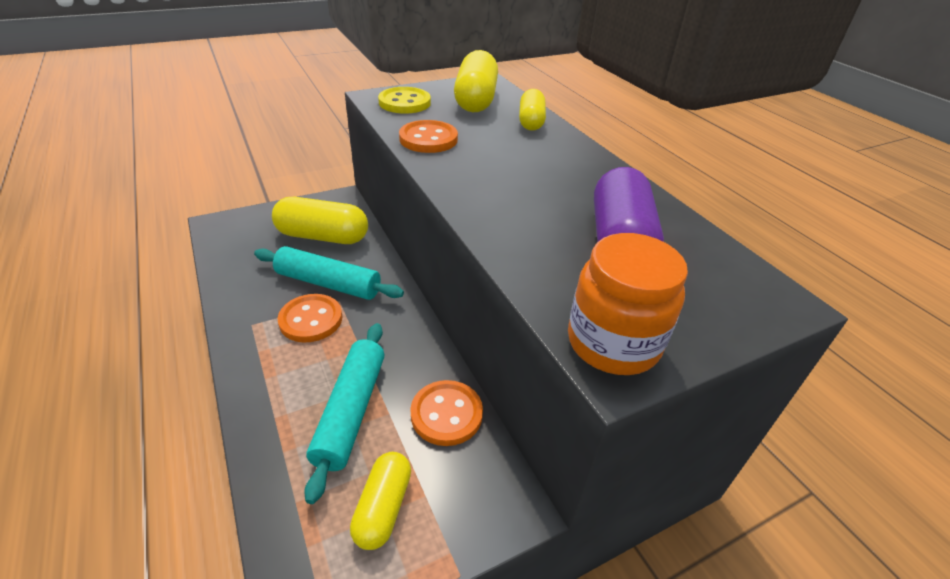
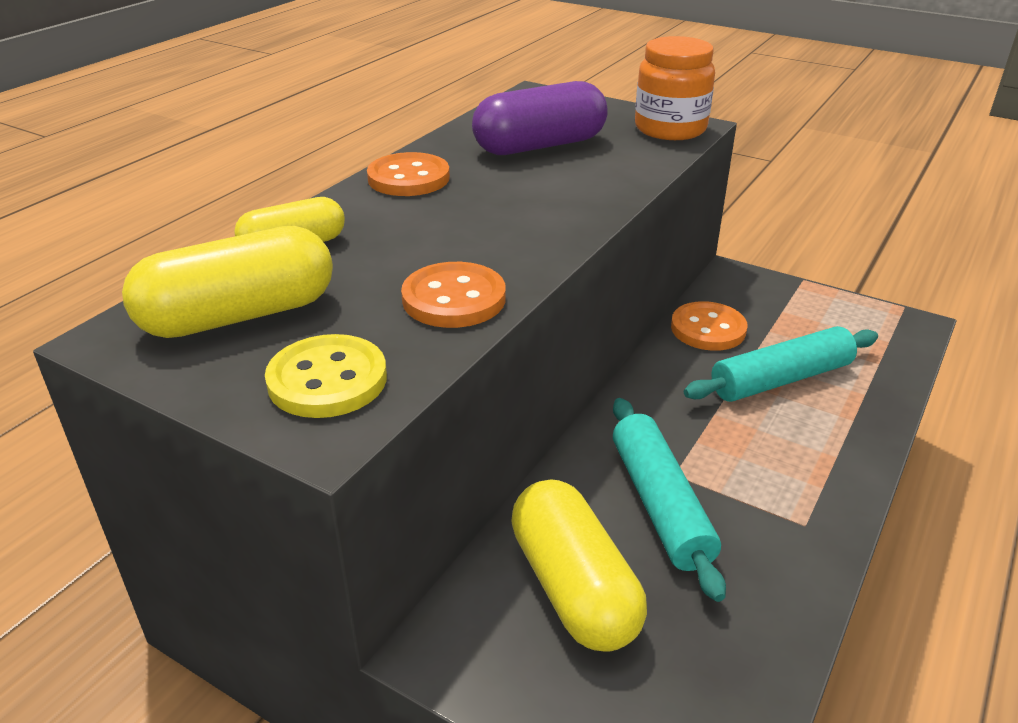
camera: 120 degrees left, 5 degrees down
(311, 320) = (731, 477): orange button -> orange button (408, 178)
(383, 507) = (818, 324): yellow capsule -> none

